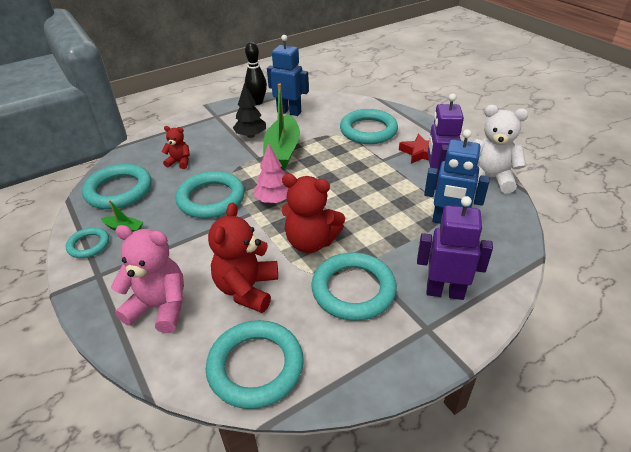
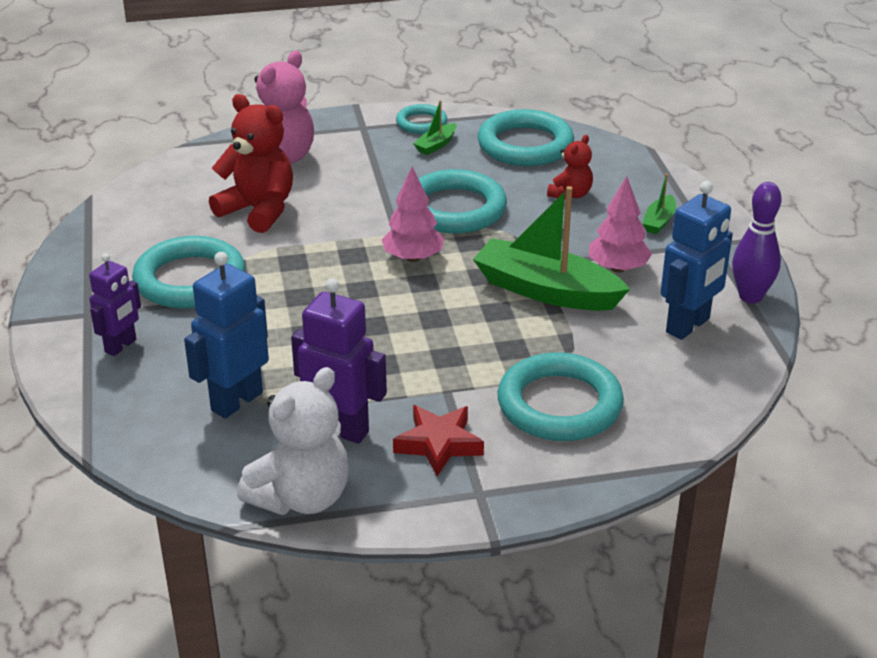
camera: 110 degrees right, 5 degrees down
(200, 132) = (659, 221): none -> green boat
(251, 135) = (618, 268): black tree -> pink tree
(255, 367) = (152, 200): turquoise ring -> none
(257, 102) = (750, 296): black bowling pin -> purple bowling pin
(311, 242) = (298, 269): red teddy bear -> none
(445, 292) = (121, 346): purple robot -> purple robot, size x0.65

